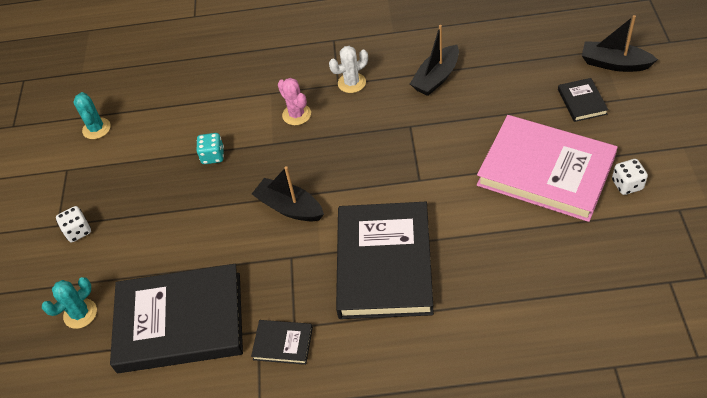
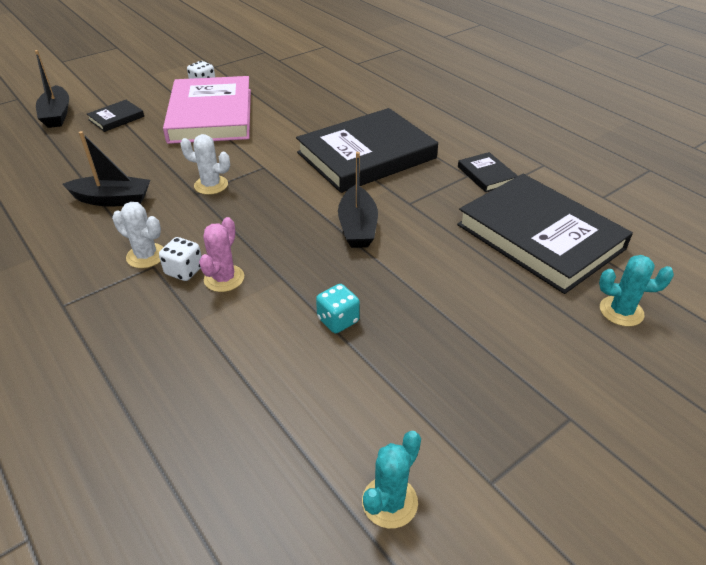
camera: 130 degrees left, 10 degrees down
(78, 231) = (552, 386): white dice -> white dice (184, 271)
(415, 138) = (211, 185): none -> white cactus

